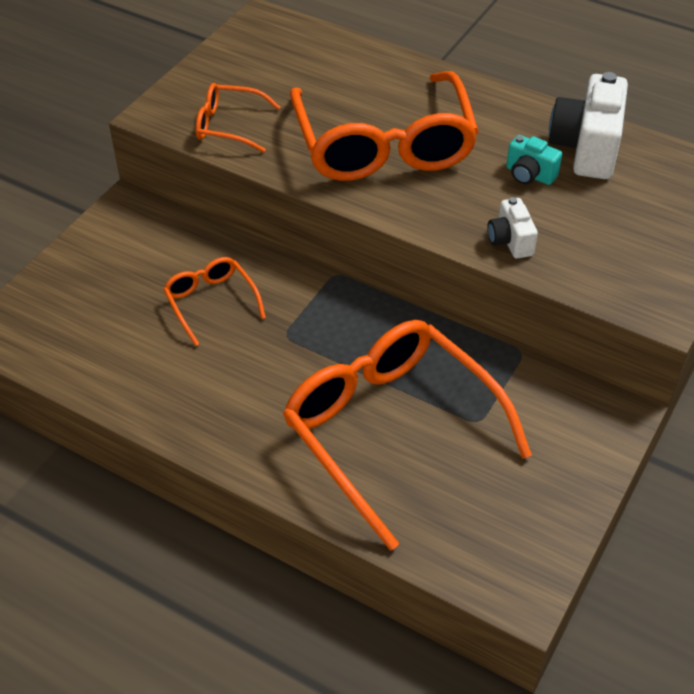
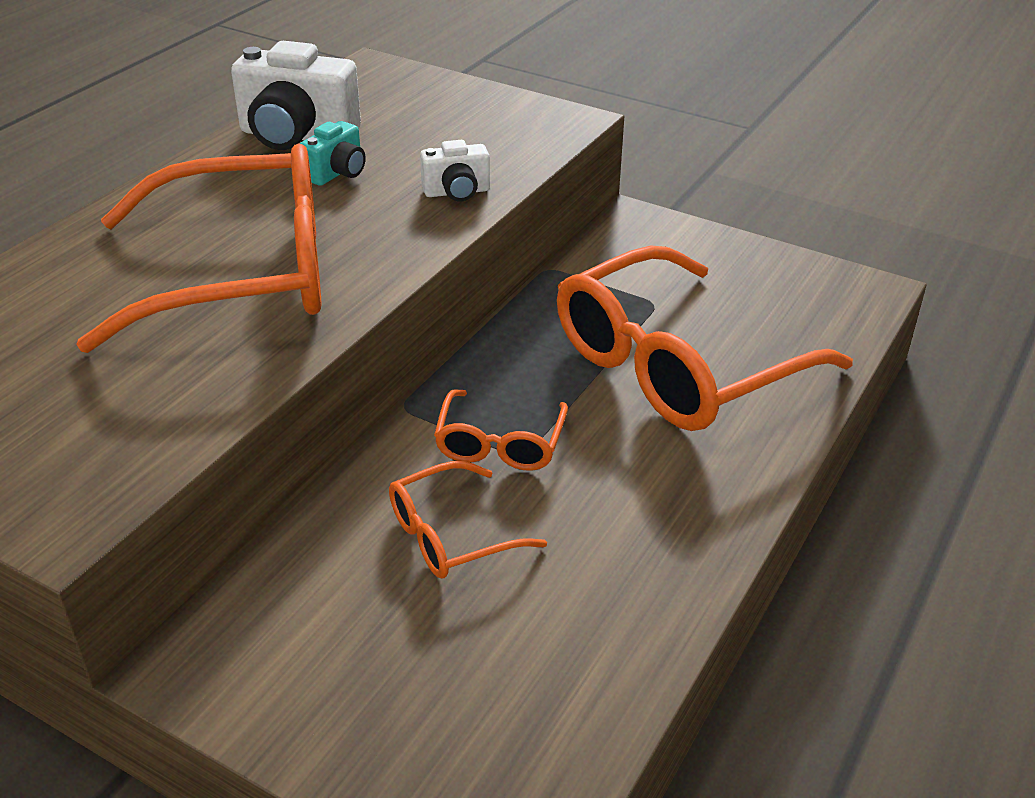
camera: 90 degrees left, 10 degrees down
(229, 126) = (137, 425): orange glasses -> orange glasses (500, 443)

